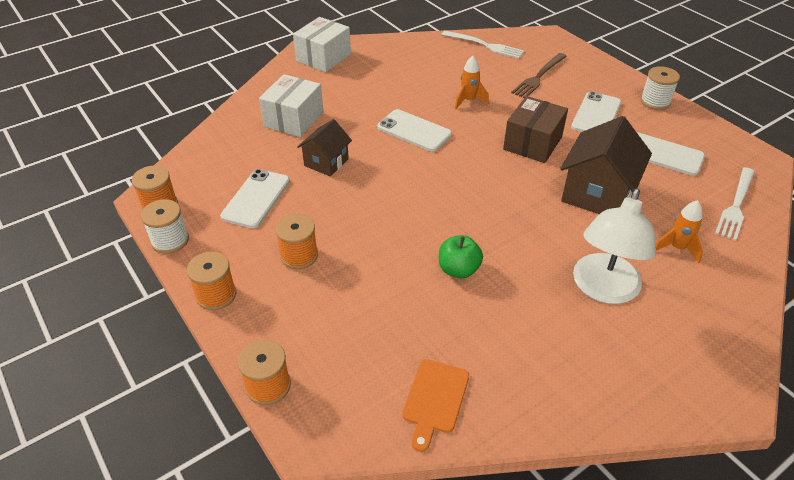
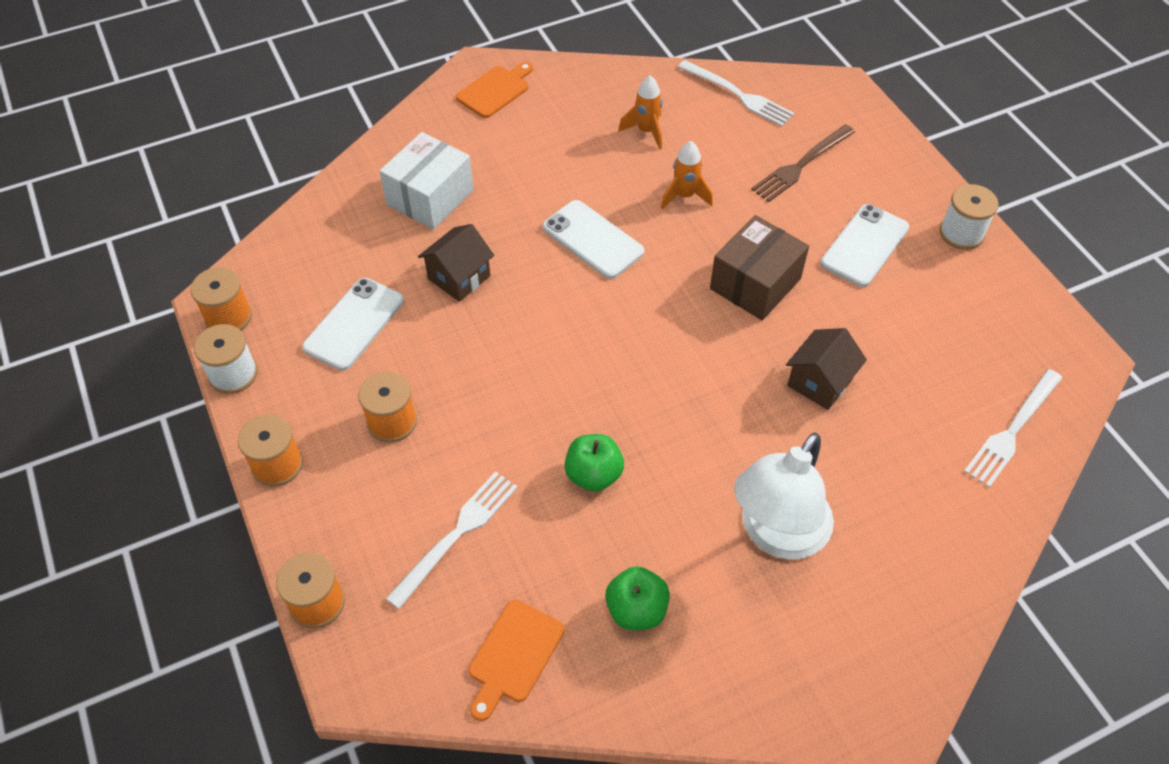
camera: 10 degrees right, 10 degrees up
(323, 57) = (495, 90): white box -> orange cutting board
(367, 322) = (457, 534): none -> white fork
(518, 353) = (636, 610): none -> green apple
(597, 193) = (820, 382): brown house -> brown house, size x0.59
(663, 154) = (939, 329): white phone -> none
(677, 248) = (901, 486): orange rocket -> orange rocket (646, 131)

